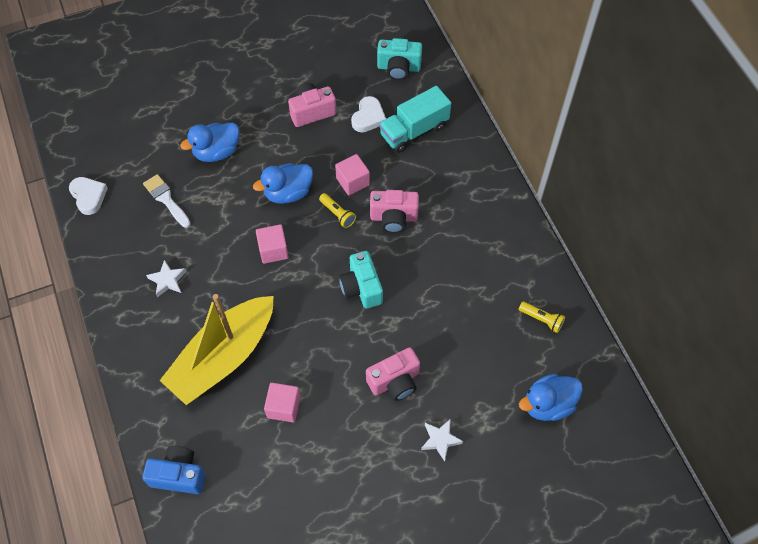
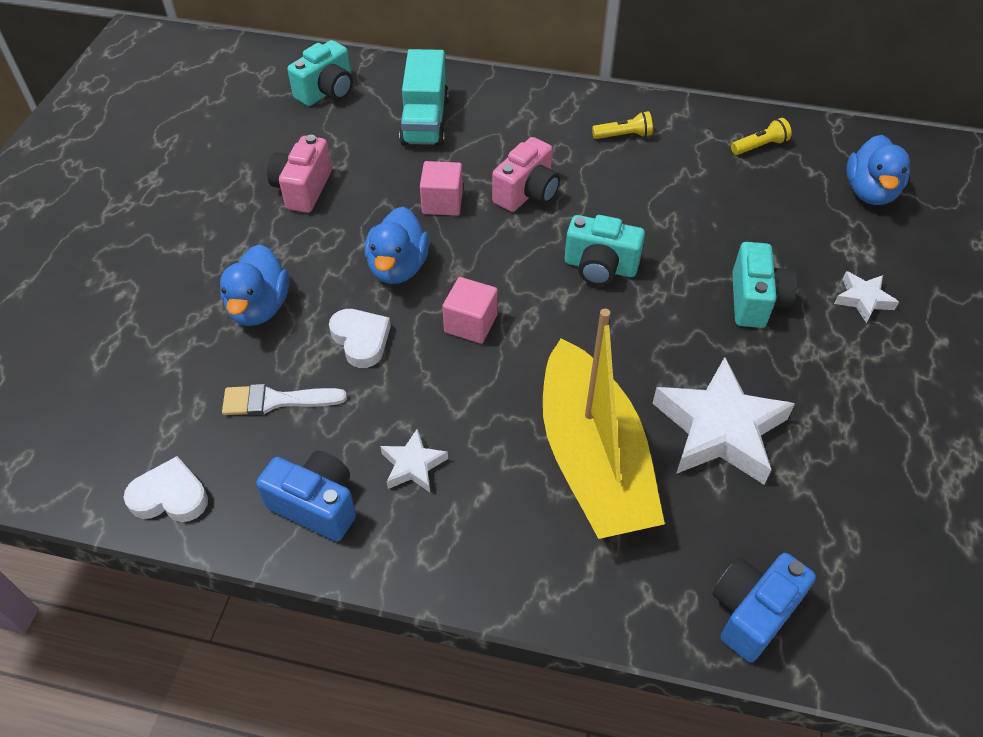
camera: 55 degrees left, 10 degrees down
(120, 255) = (316, 505): none -> blue camera
(283, 407) = (719, 429): pink cube -> white star
(338, 214) = (475, 237): yellow flashlight -> yellow flashlight (624, 136)
(368, 117) = (366, 147): white heart -> white heart (361, 340)
(395, 381) = (755, 301): pink camera -> turquoise camera

